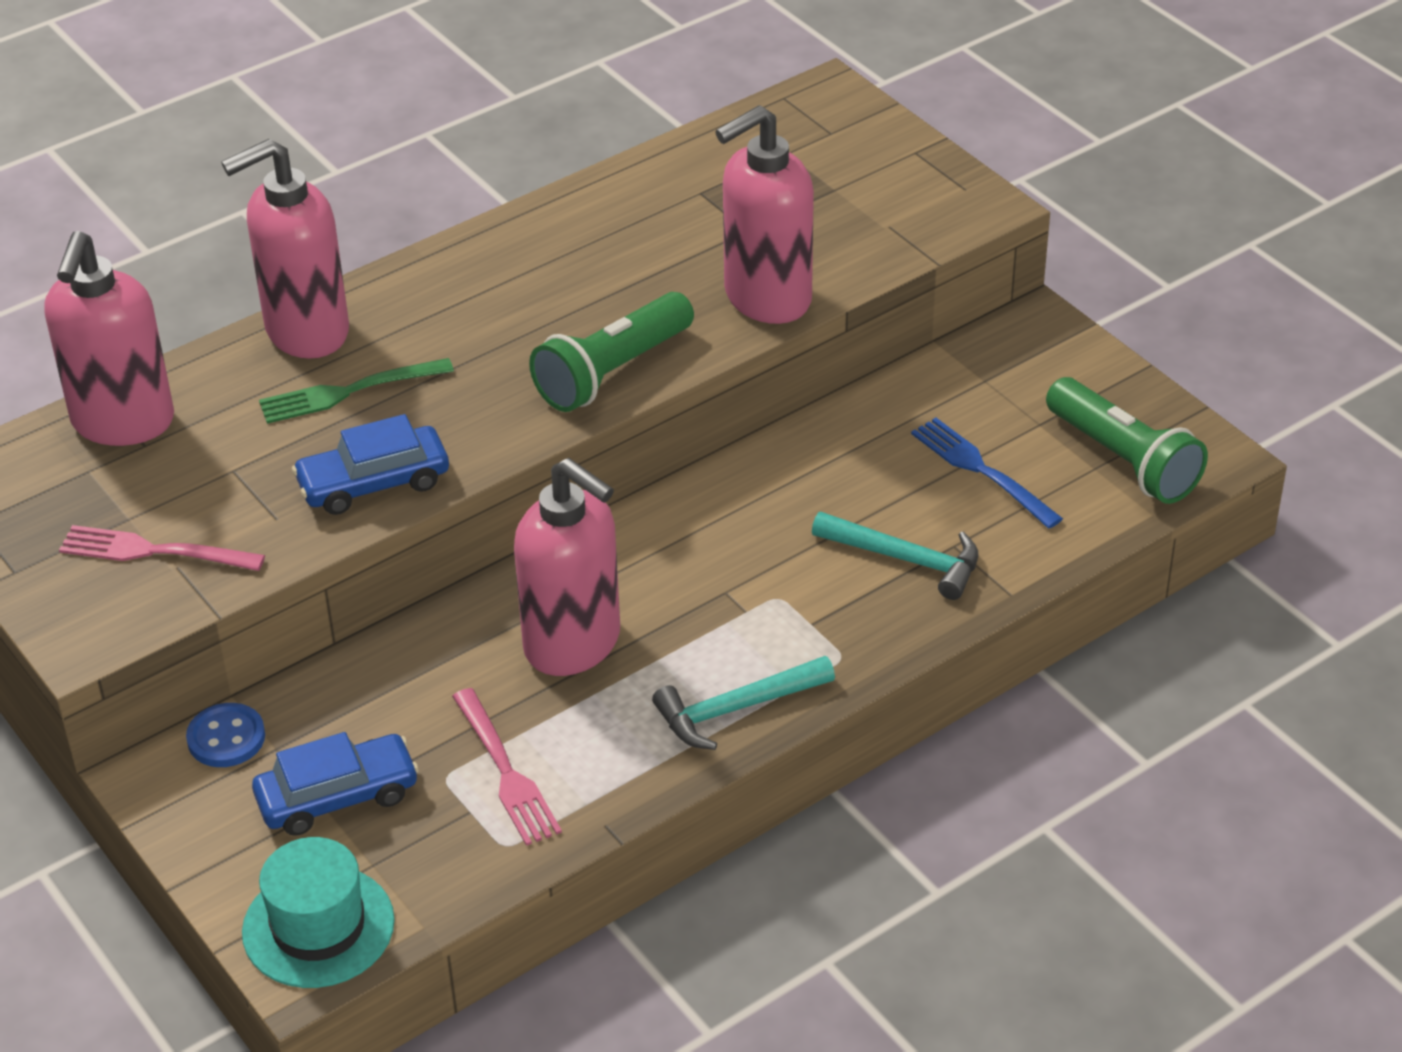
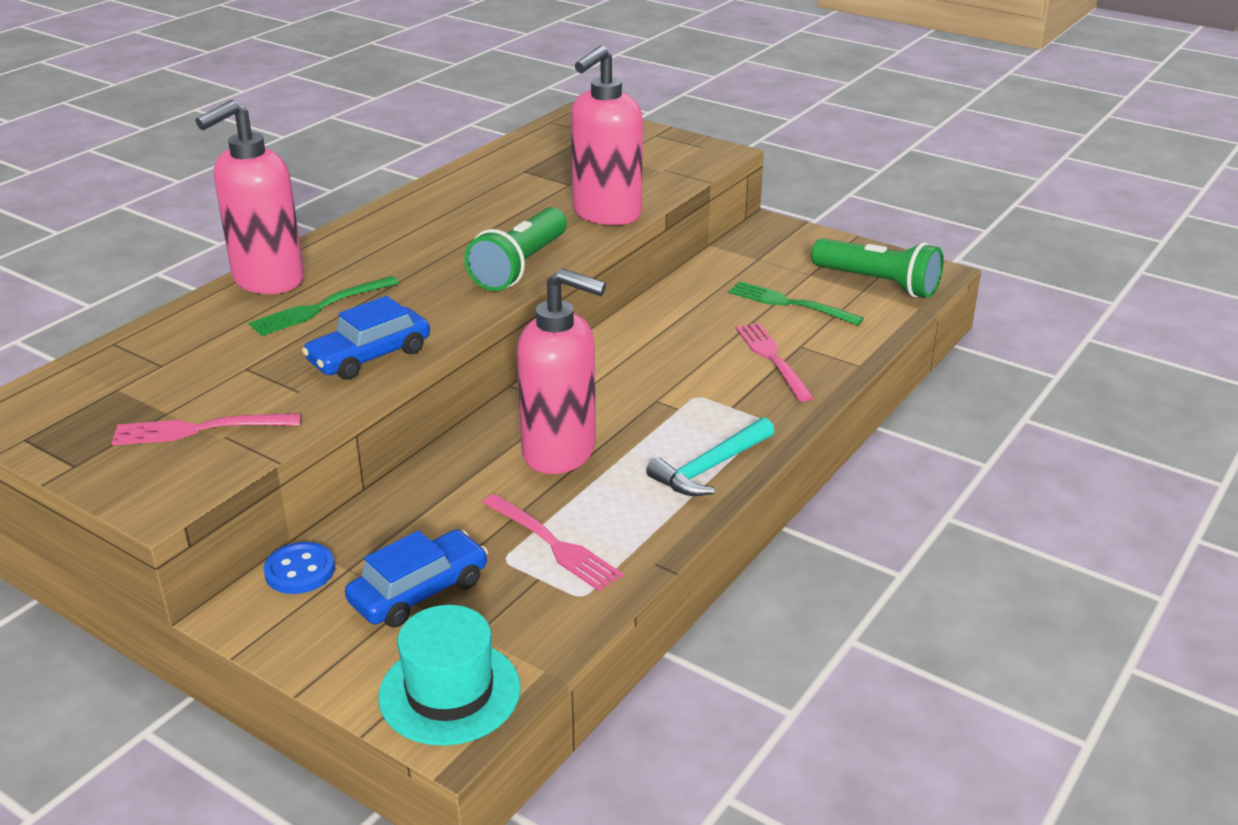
camera: 20 degrees left, 10 degrees down
(123, 422) = (136, 354): pink soap dispenser -> none
(905, 559) = (772, 359): turquoise hammer -> pink fork
(982, 470) = (790, 303): blue fork -> green fork

